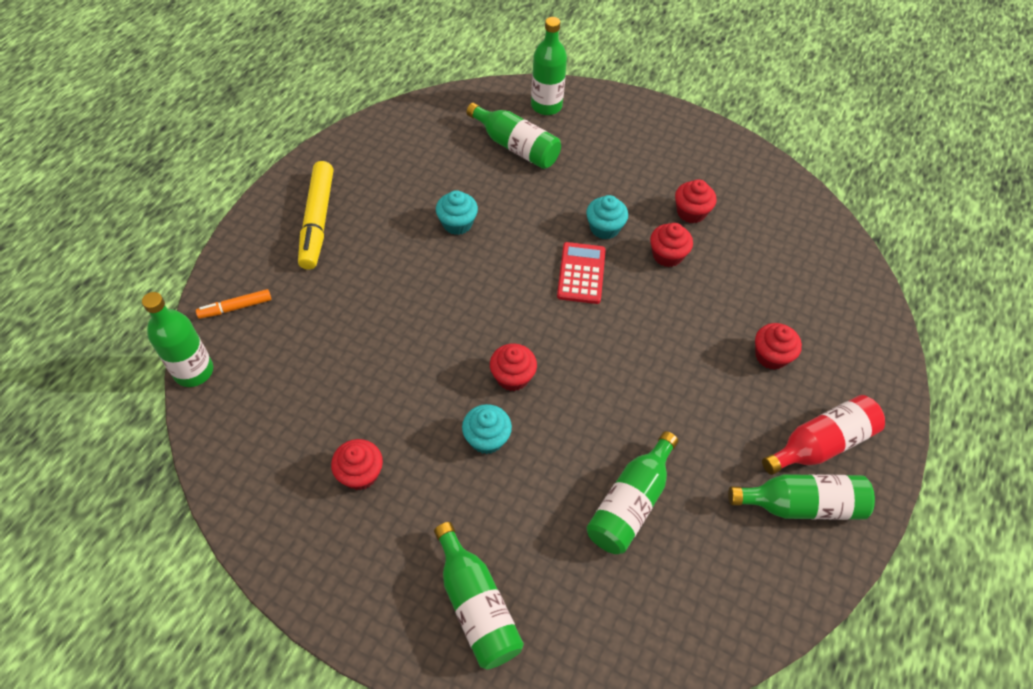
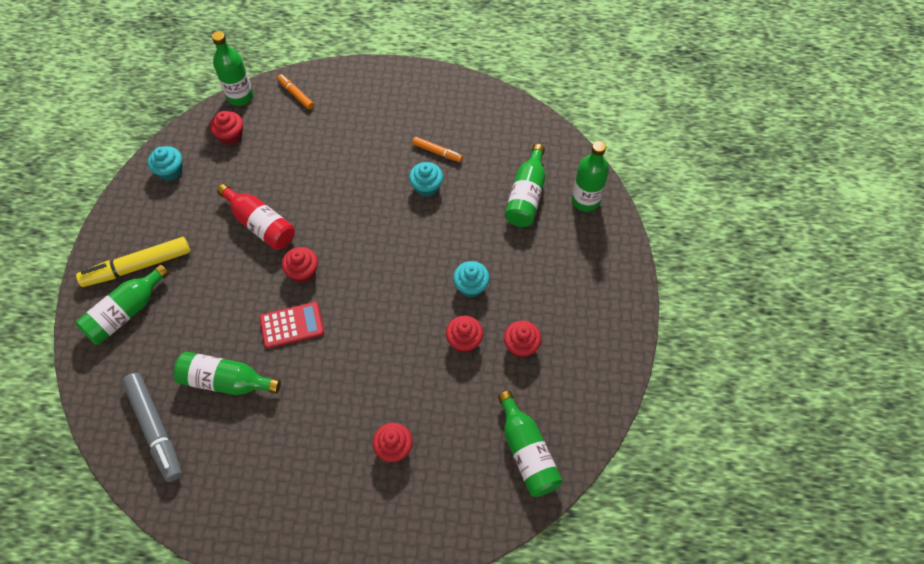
camera: 70 degrees right, 5 degrees up
(317, 220) = (388, 104): yellow marker -> yellow marker (138, 266)
(360, 473) = (197, 213): red cupcake -> red cupcake (230, 136)
(415, 199) = (437, 152): none -> orange marker
(487, 438) = (247, 274): turquoise cupcake -> turquoise cupcake (170, 171)
(581, 273) = (416, 285): red calculator -> red calculator (292, 325)
(668, 606) = (155, 428): none -> grey marker
(801, 504) = (262, 502): green bottle -> green bottle (527, 452)
(821, 444) = (322, 506): red bottle -> red bottle (260, 224)

